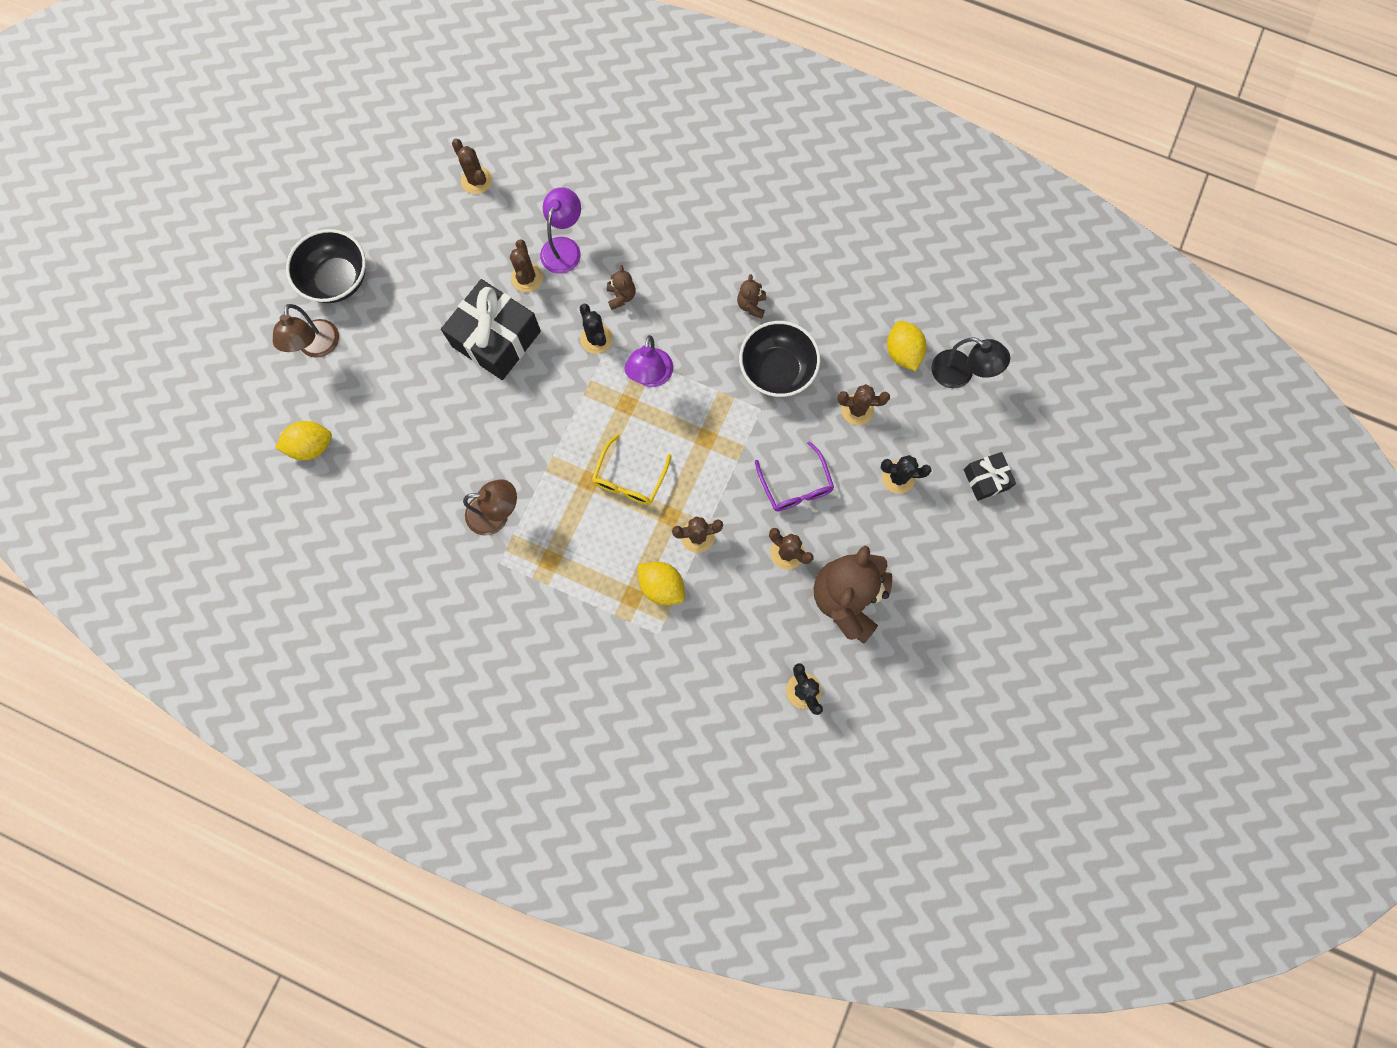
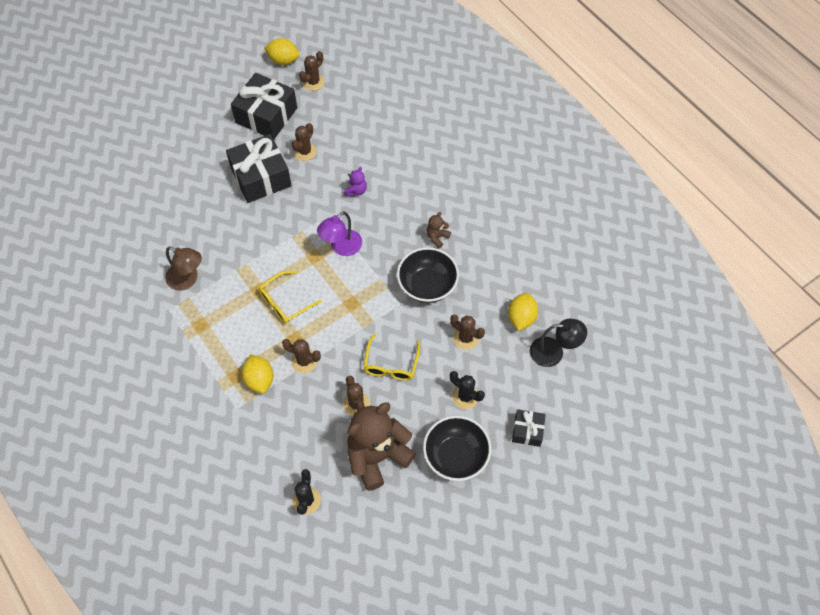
camera: 30 degrees right, 15 degrees down
(312, 446) = (108, 183): yellow lemon -> yellow lemon (283, 60)
(318, 347) = (152, 130): brown lamp -> none
(337, 280) = (191, 98): black bowl -> black bowl (456, 456)
(448, 254) = (266, 115): none -> black gift
(476, 180) = (313, 82): brown cactus -> brown cactus turned 45 degrees clockwise
(564, 247) = (340, 145): purple lamp -> none
(596, 339) = (323, 208): black cactus -> none
(621, 296) = (356, 191): brown teddy bear -> purple teddy bear
(795, 485) = (391, 364): purple glasses -> yellow glasses
(960, 374) = (554, 352): black lamp -> black lamp turned 60 degrees counterclockwise

